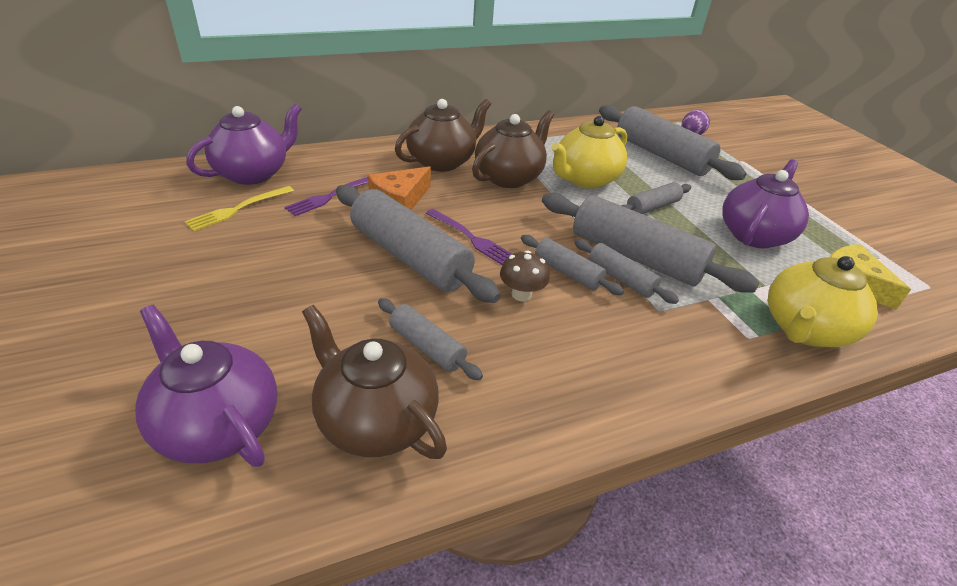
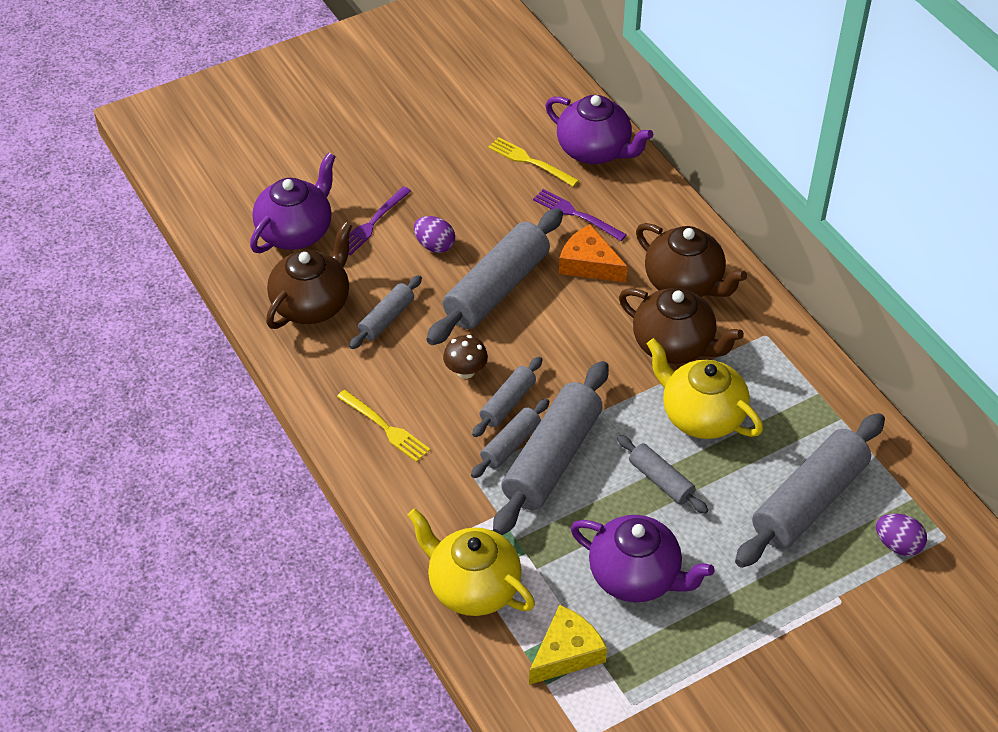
camera: 85 degrees right, 10 degrees up
(323, 291) = (434, 245): none -> purple egg
(471, 238) = (540, 327): purple fork -> purple fork (372, 224)
(602, 369) = (386, 428): none -> yellow fork

